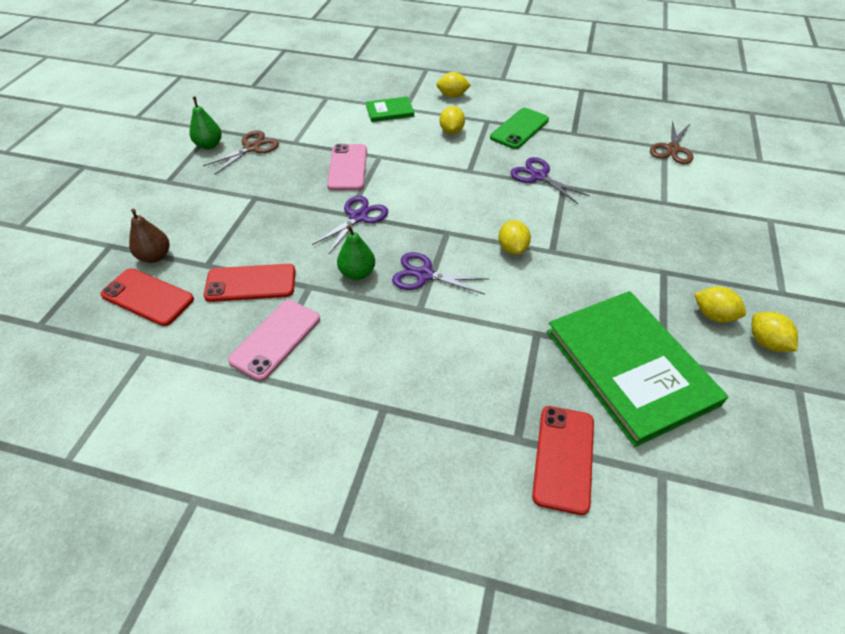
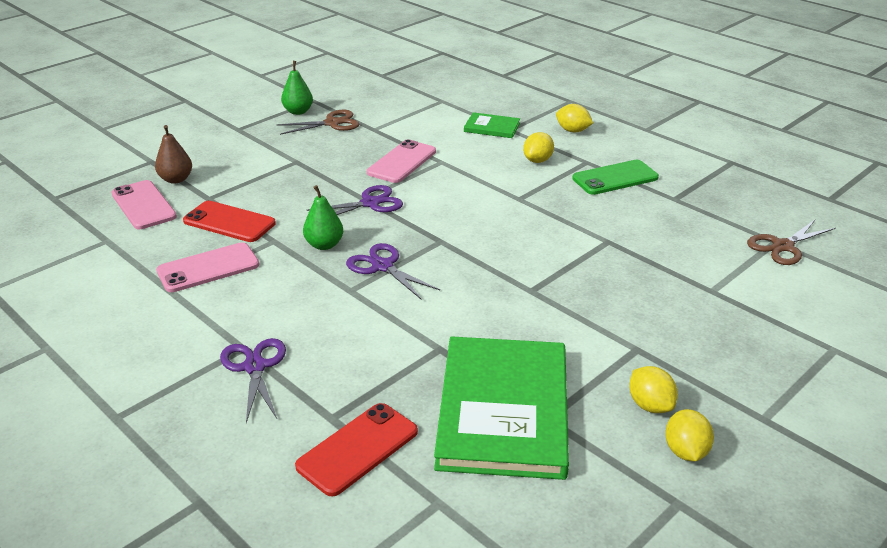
camera: 30 degrees right, 15 degrees down
(148, 297) = (143, 205): red phone -> pink phone
(512, 248) = (492, 274): yellow lemon -> none
(538, 176) = (589, 224): purple scissors -> purple scissors (255, 367)

